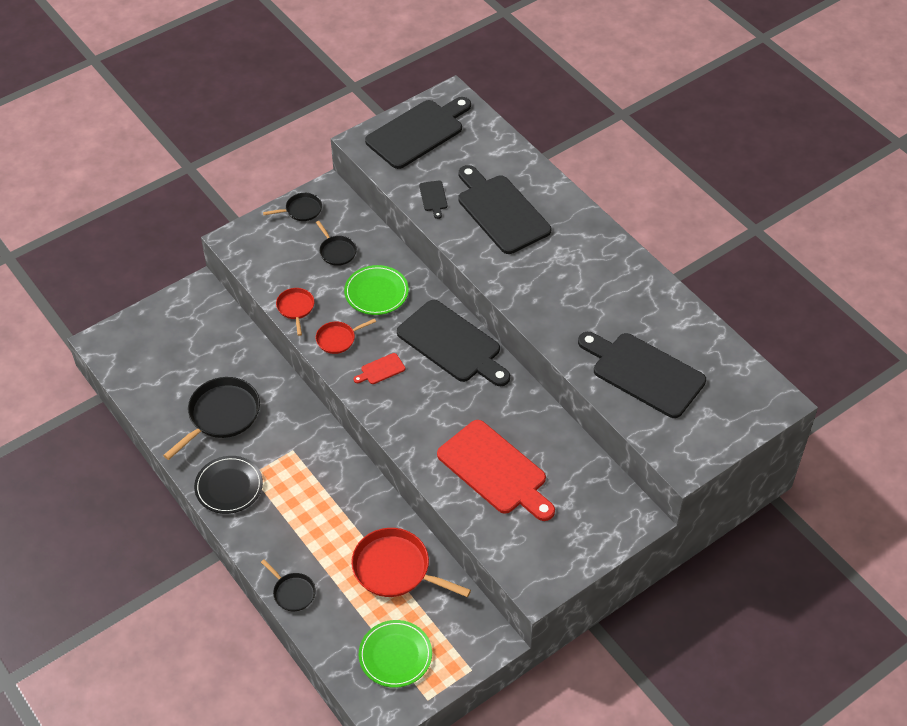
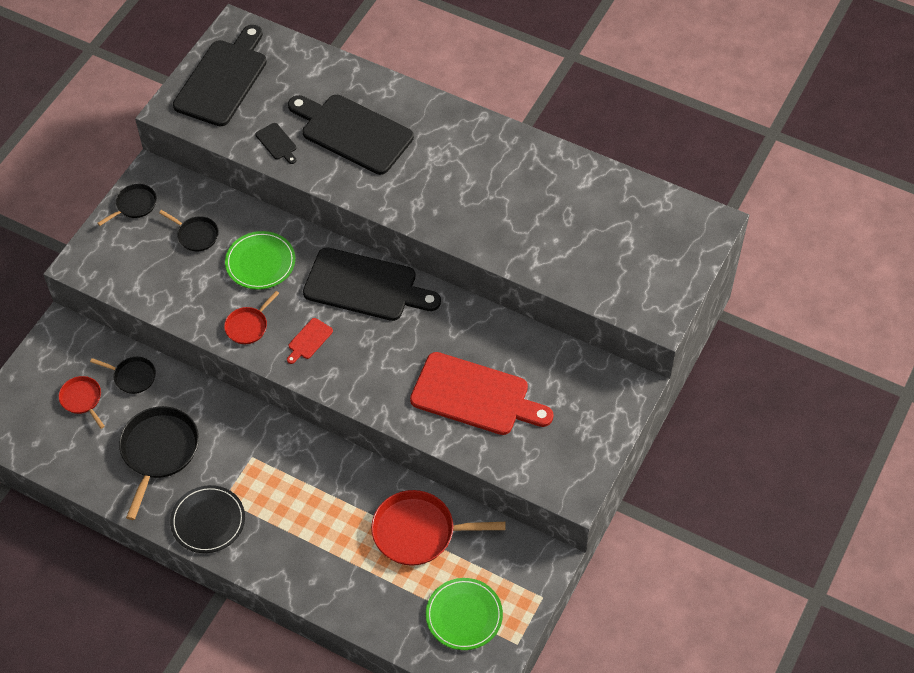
camera: 25 degrees left, 5 degrees up
(293, 592) = (331, 598): black pan -> black pan (133, 376)
(295, 308) = (186, 311): red pan -> red pan (82, 399)
(644, 373) = (576, 244): black cutting board -> none

